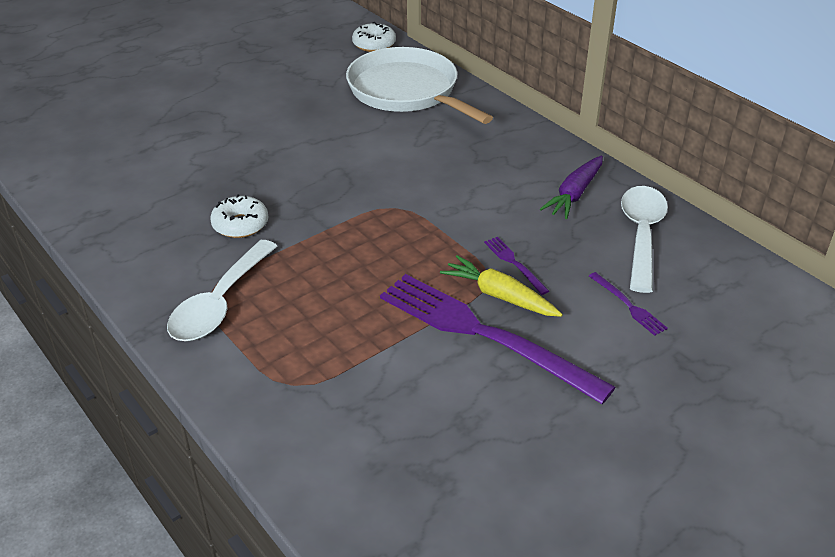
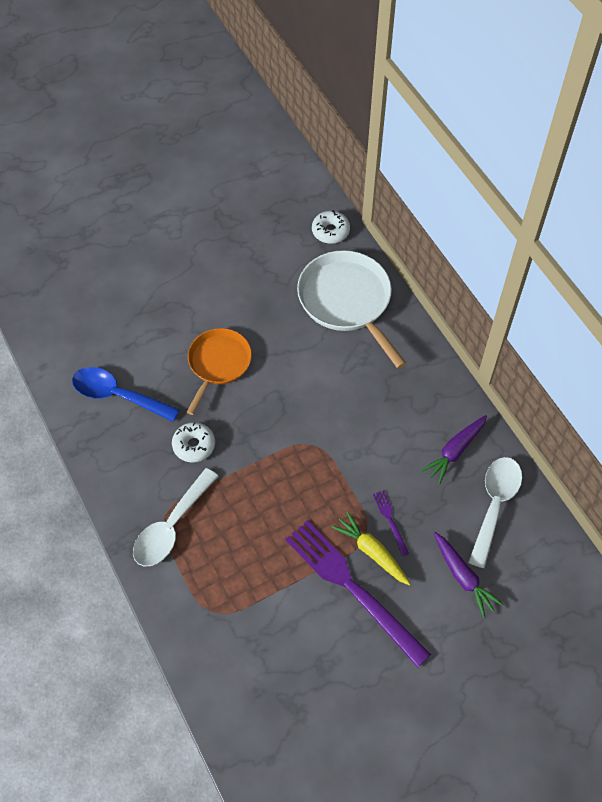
camera: 10 degrees right, 20 degrees up
(134, 192) = (117, 395): none -> blue spoon
(261, 153) = (218, 363): none -> orange pan
(628, 305) = (463, 577): purple fork -> purple carrot

